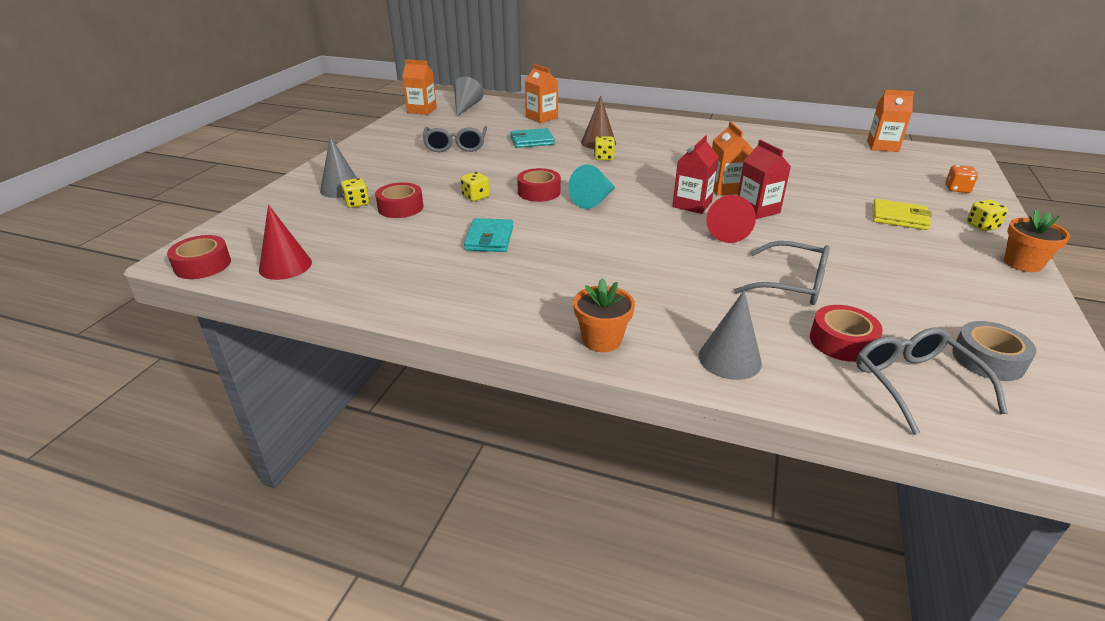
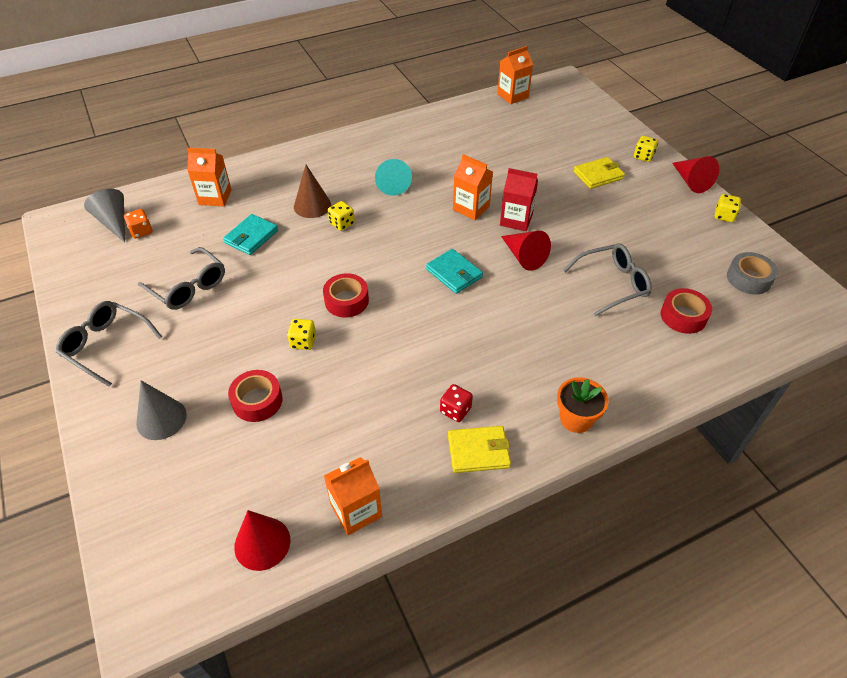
camera: 45 degrees left, 15 degrees up
(203, 265) = (181, 608): red tape -> none
(357, 203) = (207, 425): yellow dice -> yellow dice (724, 216)
(422, 110) = (69, 254): orange carton -> orange carton (356, 510)
(488, 309) = (478, 451): none -> yellow wallet
(489, 238) = (382, 382): turquoise wallet -> turquoise wallet (454, 273)
(513, 279) = (455, 410): none -> red dice
(594, 200) = (400, 282): turquoise cone -> turquoise cone (392, 183)
(692, 204) = (471, 241): red carton -> none
(729, 359) = (652, 376): grey cone -> none
(914, 383) = (740, 323): grey glasses -> grey glasses (106, 345)
(957, 189) = (597, 123): orange dice -> orange dice (141, 231)
(1022, 263) = (691, 181): orange flower pot -> red cone

